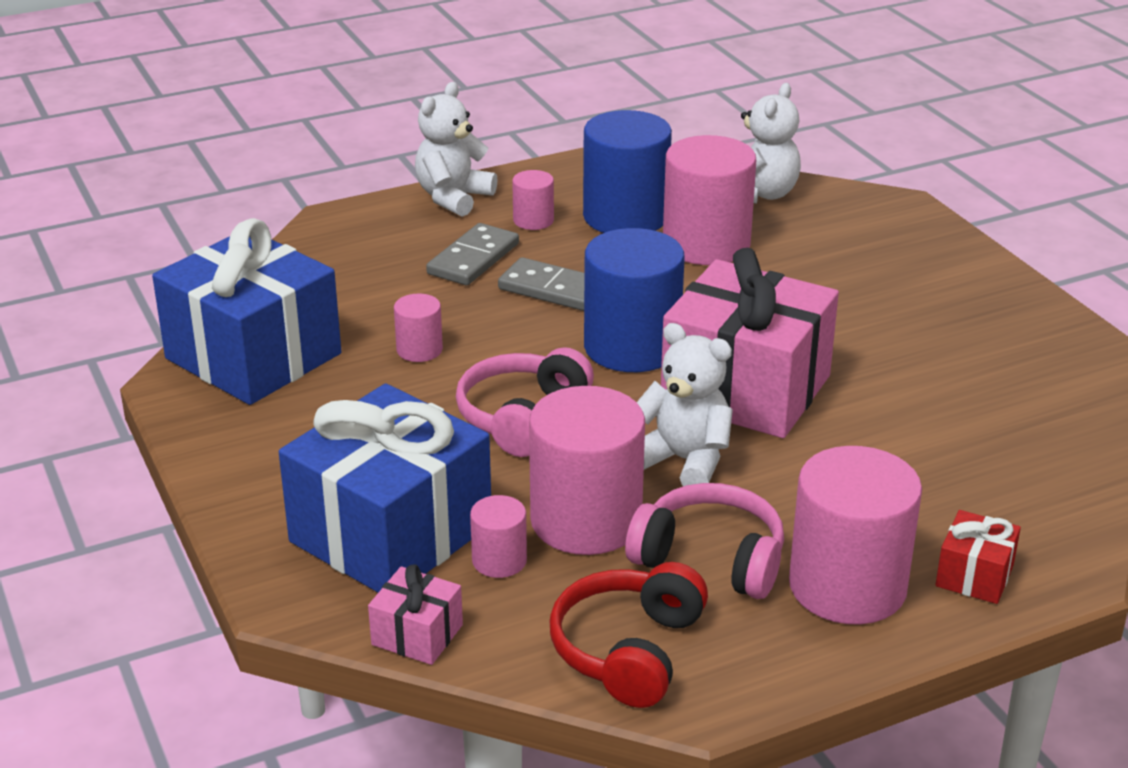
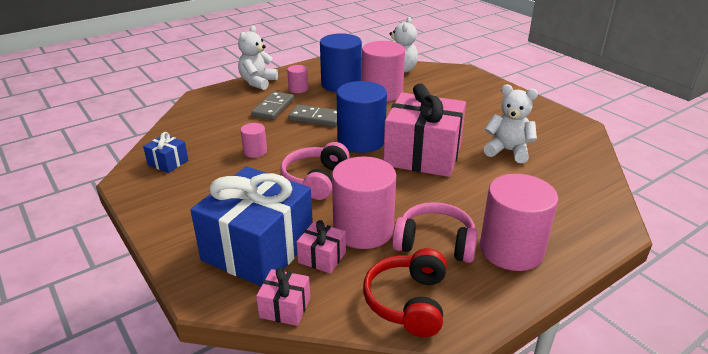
camera: 10 degrees left, 0 degrees up
(253, 356) = (168, 162): blue gift -> blue gift, size x0.43
(499, 560) = (322, 257): pink cylinder -> pink gift
(684, 461) = (404, 193): white teddy bear -> white teddy bear (508, 151)
(974, 575) = (572, 236): red gift -> none

